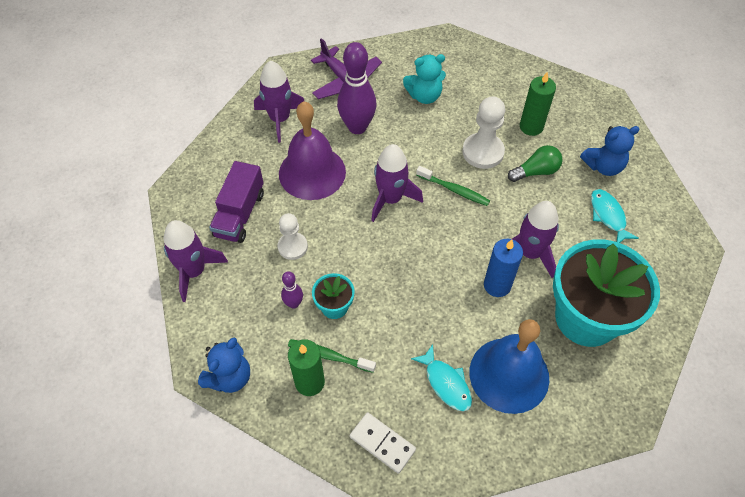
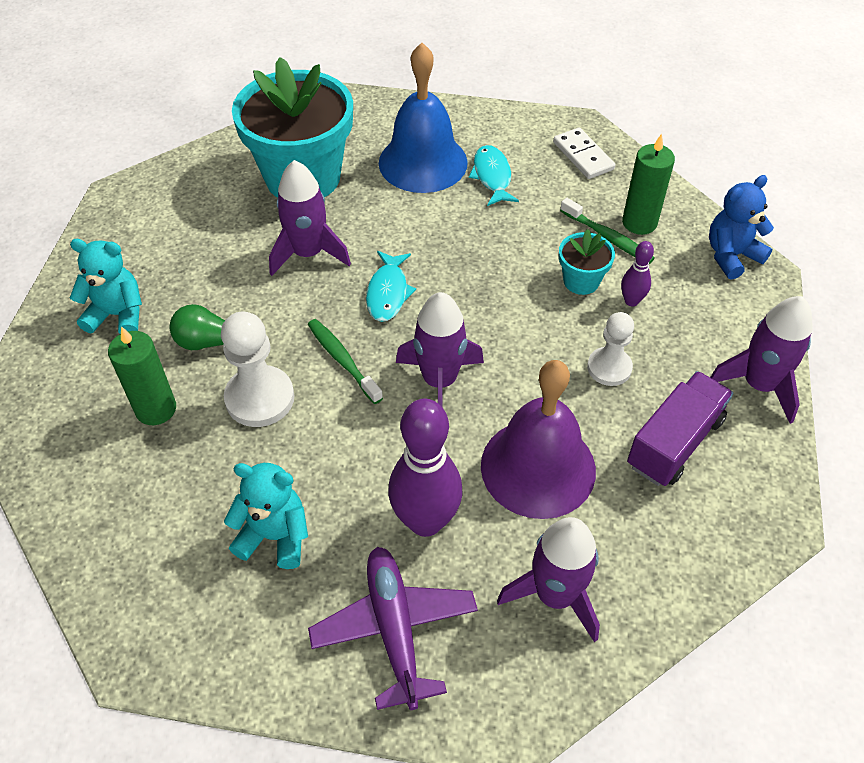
camera: 155 degrees left, 5 degrees down
(497, 285) = (374, 236): blue candle -> none
(603, 166) = (117, 315): blue teddy bear -> turquoise teddy bear
(608, 216) = (177, 257): turquoise fish -> turquoise fish (388, 293)

